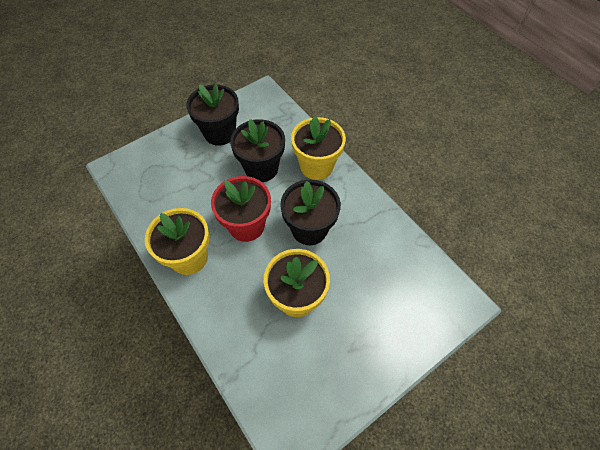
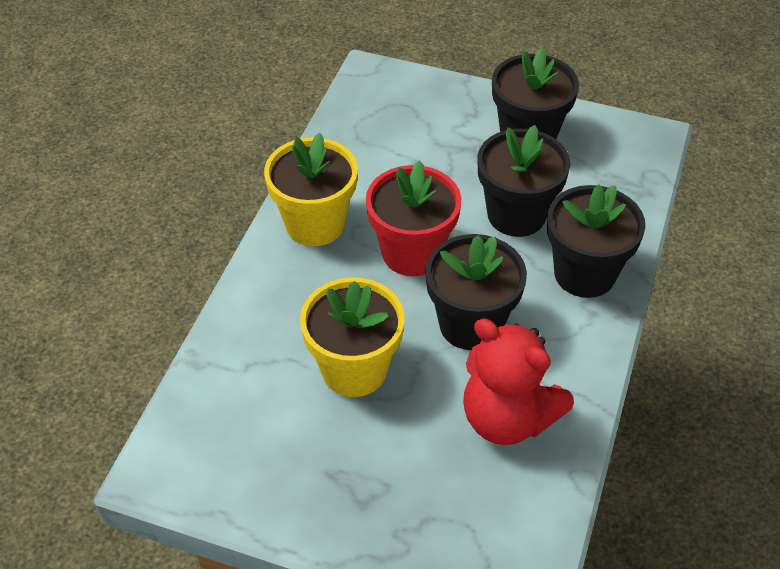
camera: 55 degrees right, 10 degrees down
(316, 166) = (584, 274): yellow flower pot -> black flower pot
(372, 249) = (507, 418): none -> red teddy bear

